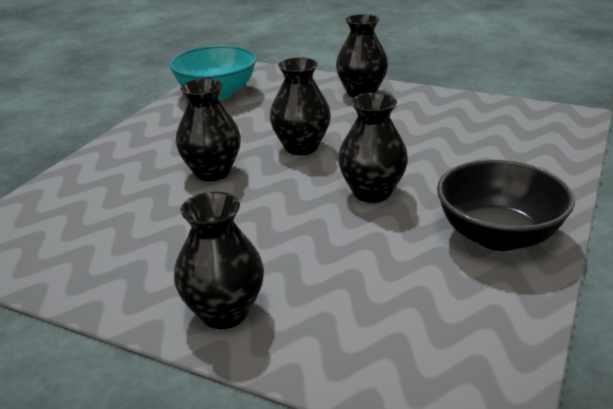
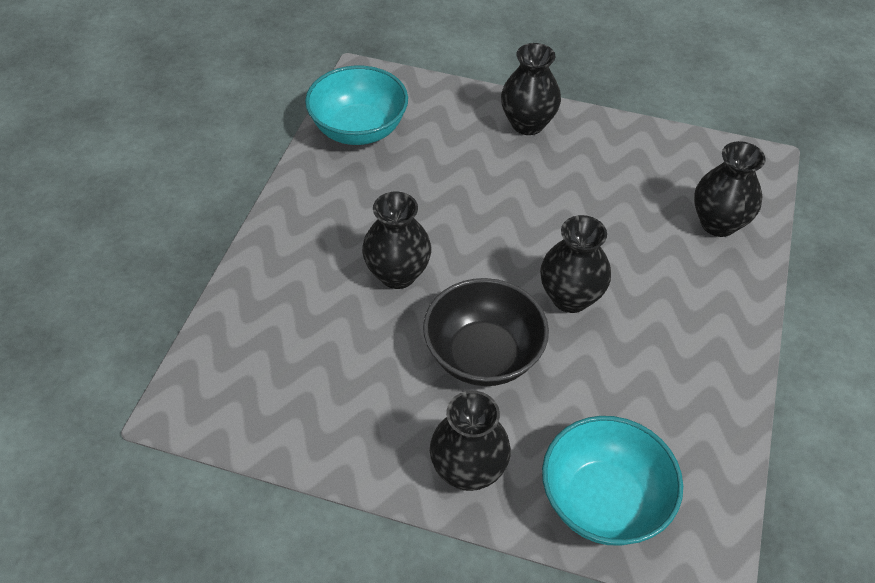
camera: 10 degrees left, 20 degrees up
(301, 147) = (482, 227): black vase -> black vase (718, 223)
(368, 348) = (603, 501): none -> turquoise bowl
(498, 235) = (698, 353): black bowl -> black bowl (483, 355)

